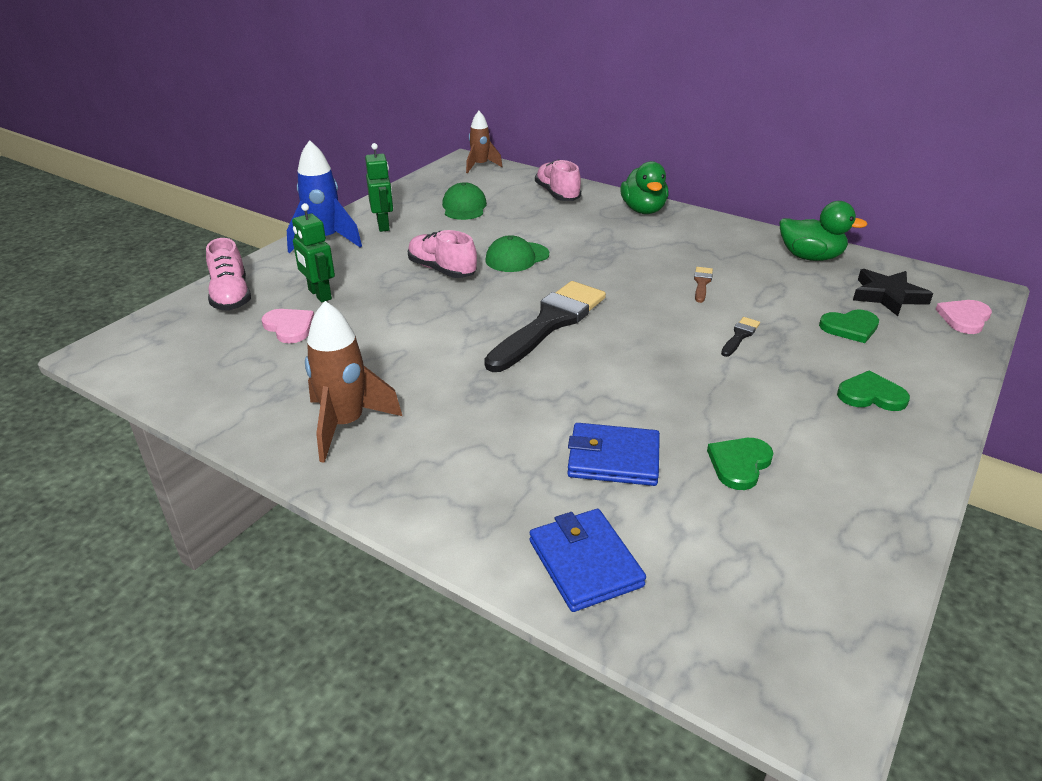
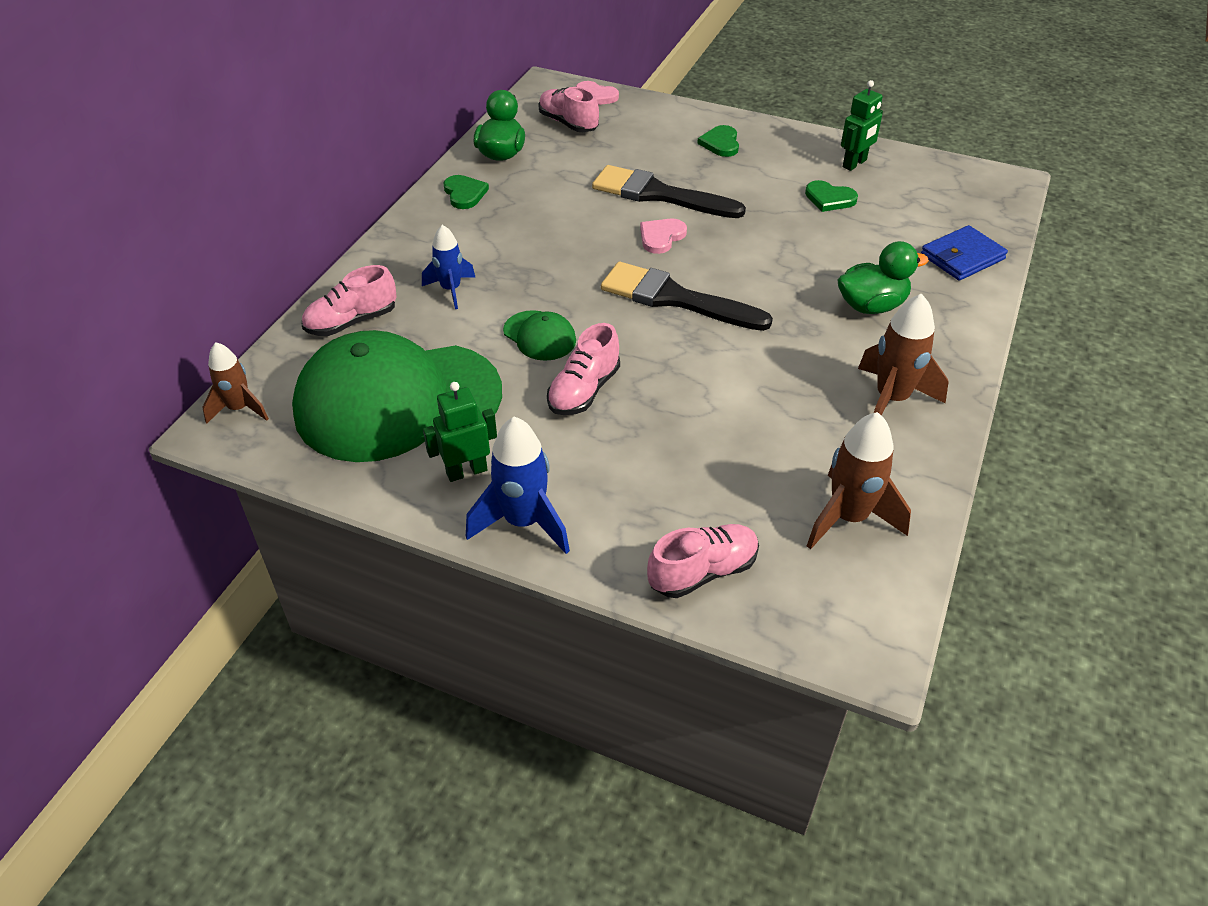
camera: 100 degrees left, 10 degrees up
(226, 367) = (848, 518): none -> brown rocket
(289, 327) = (752, 489): pink heart -> pink heart (661, 237)
(319, 294) = (672, 484): green robot -> green robot (855, 164)
(464, 207) = (397, 401): green cap -> green cap, size x2.43
(588, 227) = (451, 290): none -> blue rocket
(613, 459) = (854, 251): blue wallet -> none
(643, 210) = (398, 252): green duck -> green duck (871, 306)
(702, 283) = (569, 213): brown brush -> none
(740, 336) = (658, 194): black brush -> black brush, size x2.41
(850, 328) = (627, 144): green heart -> green heart (464, 194)
(887, 296) = (568, 123): black star -> pink shoe

